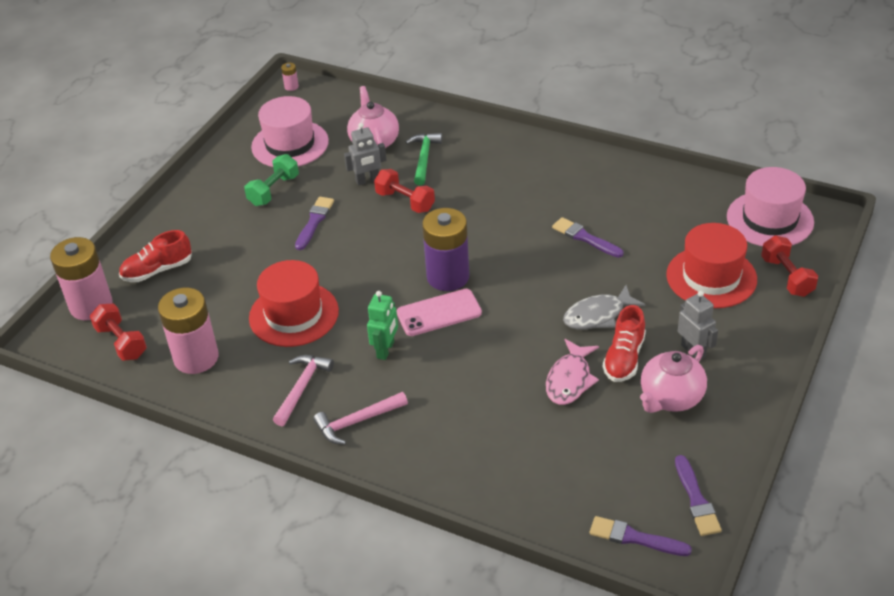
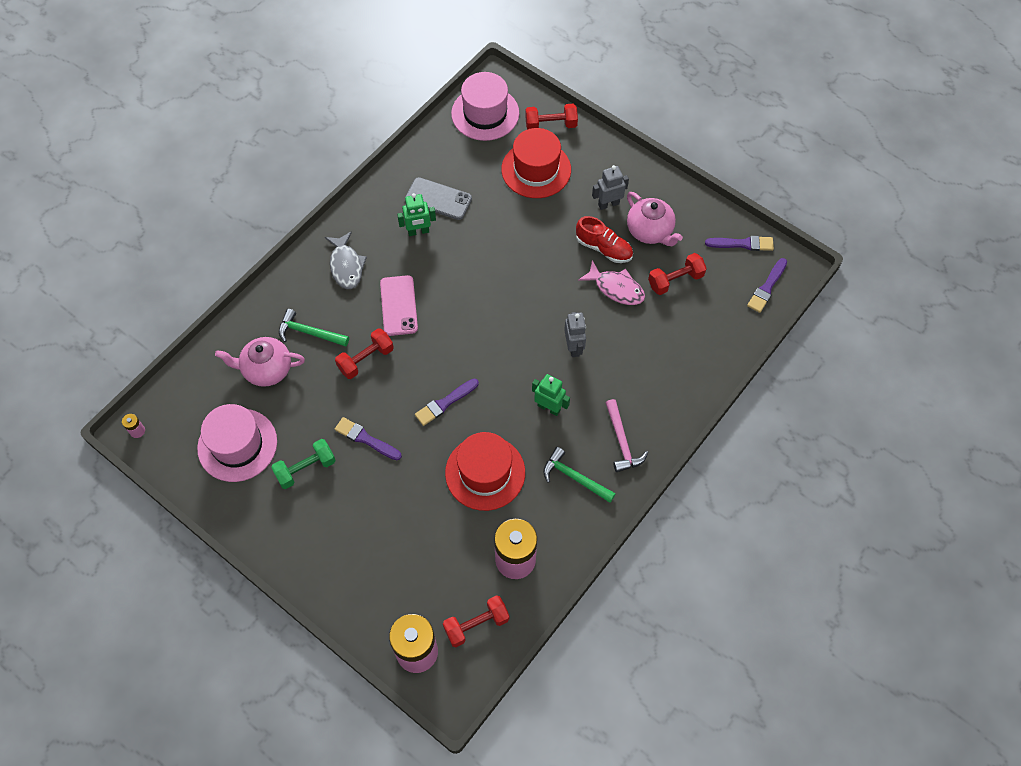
camera: 80 degrees left, 20 degrees up
(157, 270) = (386, 586): red shoe -> none
(273, 190) = (305, 469): green dumbbell -> green dumbbell turned 75 degrees counterclockwise
(302, 388) = (574, 477): pink hammer -> green hammer
(367, 180) = (323, 385): grey robot -> grey robot (574, 347)
(439, 313) = (518, 361): pink phone -> pink phone (399, 306)
(448, 277) = (476, 345): purple battery -> none
(577, 203) = (418, 231): none -> green robot
(585, 238) = (463, 237): purple brush -> purple brush (445, 403)
(598, 315) = (554, 252): grey fish -> grey fish (346, 266)
(605, 436) = (675, 280): none -> red dumbbell
(628, 208) = (438, 199): none -> grey phone

